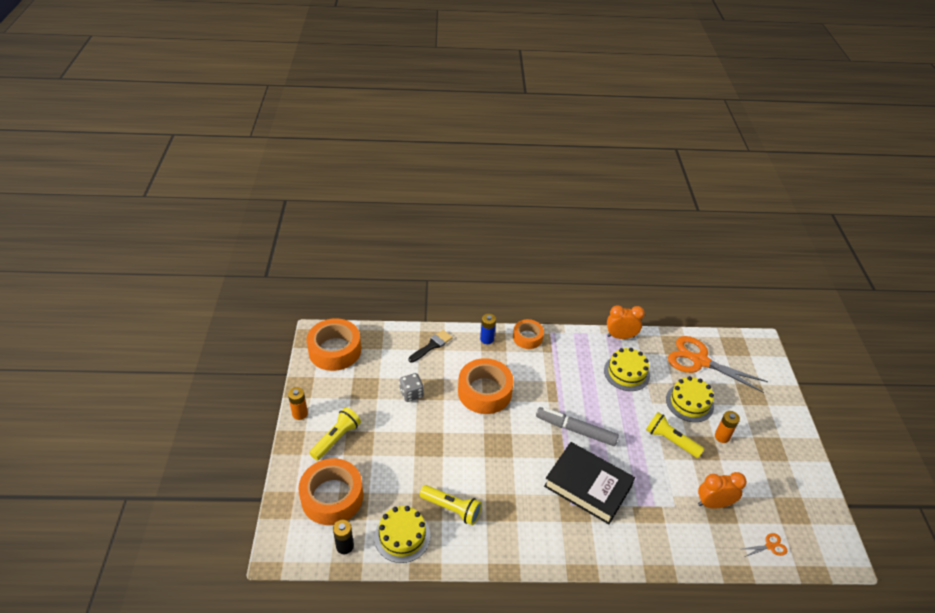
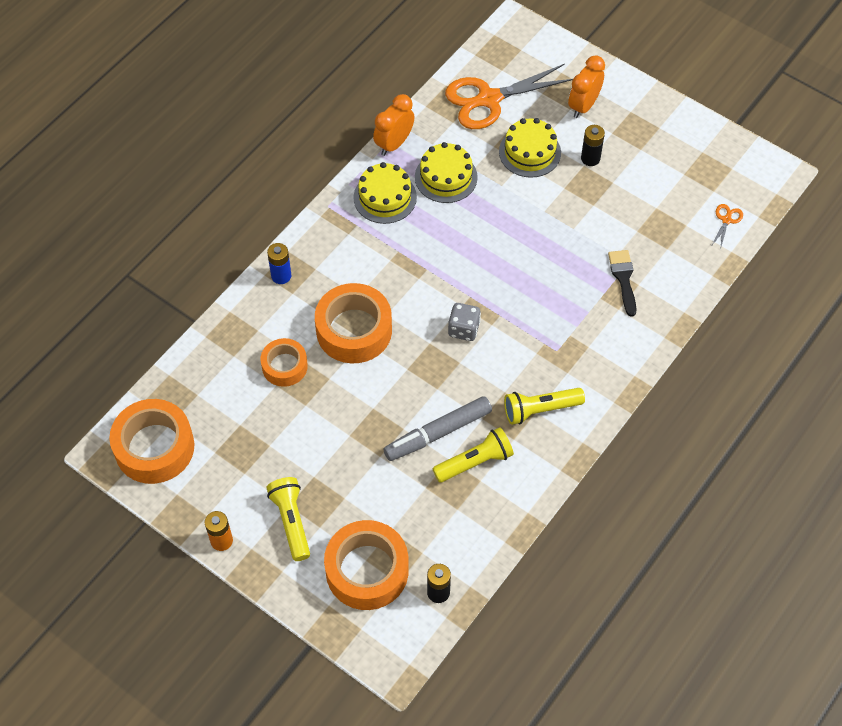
camera: 50 degrees left, 15 degrees up
(402, 536) = (469, 530): yellow cake -> yellow cake (385, 197)
(411, 394) = (293, 405): grey dice -> grey dice (463, 329)
(432, 345) = (240, 338): black brush -> black brush (623, 279)
(527, 337) = (315, 233): orange tape -> orange tape (284, 366)
(576, 430) = (476, 280): grey marker -> grey marker (438, 433)
(588, 486) = (548, 319): black book -> none
(671, 440) = (558, 206): yellow flashlight -> yellow flashlight (540, 409)
(713, 503) = (652, 228): orange clock -> orange clock (583, 106)
(722, 436) = (590, 158): orange battery -> black battery

